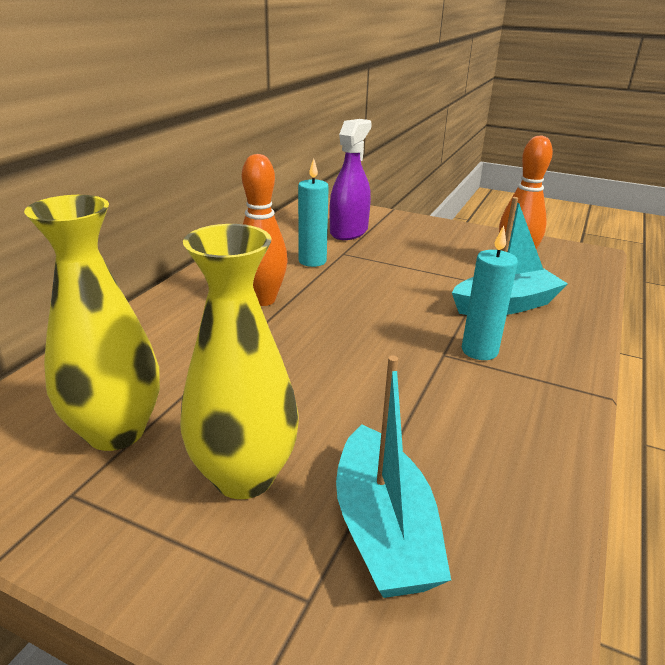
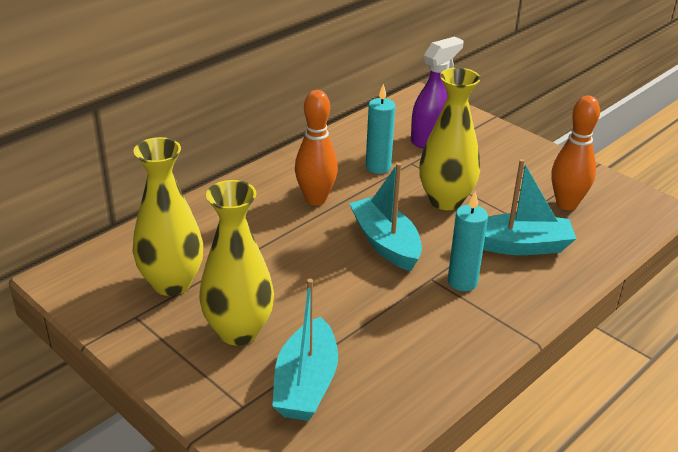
camera: 20 degrees right, 5 degrees up
(368, 328) = (386, 243): none -> turquoise boat
(401, 279) = (445, 200): none -> yellow vase

